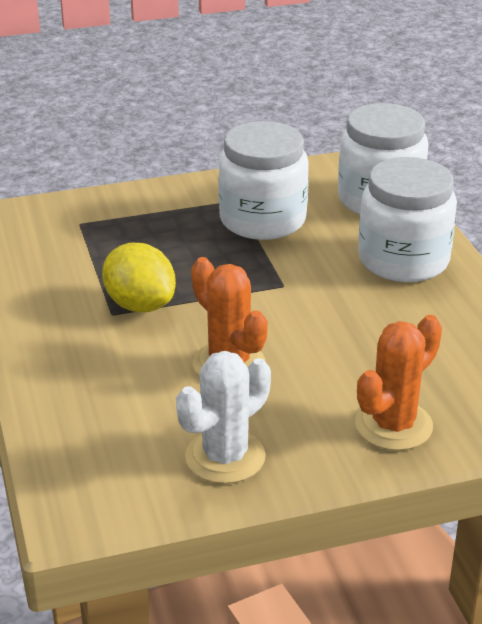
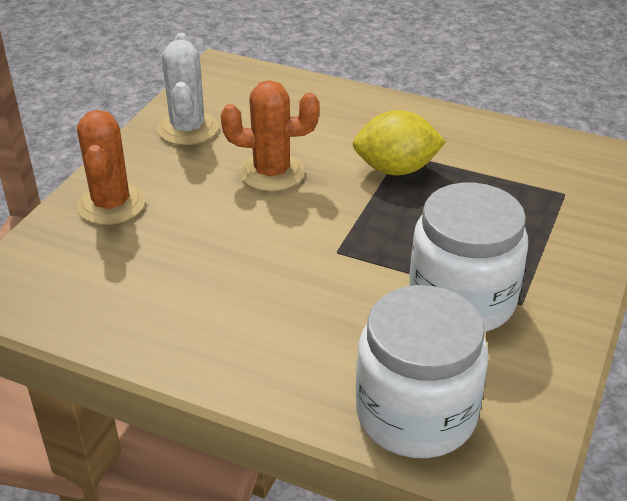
camera: 130 degrees right, 5 degrees up
(403, 260) = (285, 348): white jar -> none

